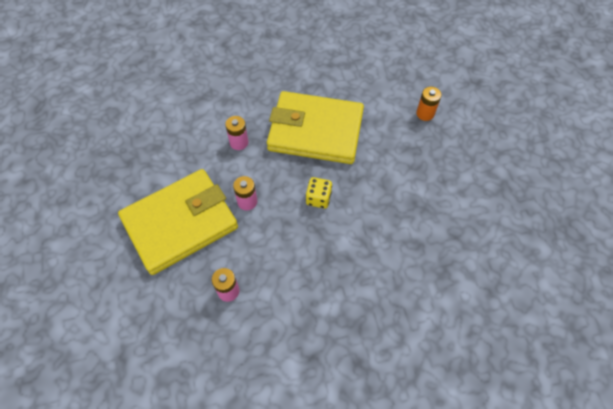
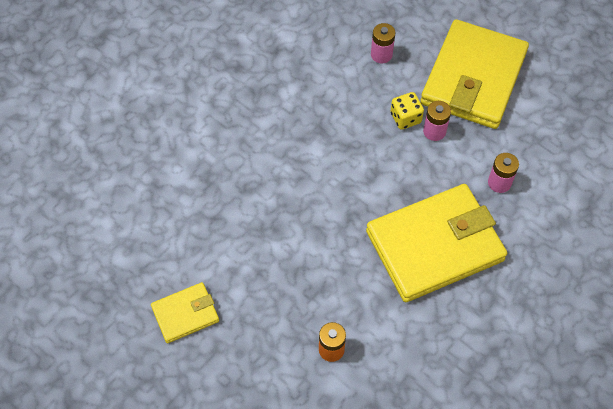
camera: 145 degrees right, 0 degrees up
(318, 198) = (371, 175): yellow dice -> yellow dice (405, 118)
(510, 184) = (185, 314): none -> yellow wallet

